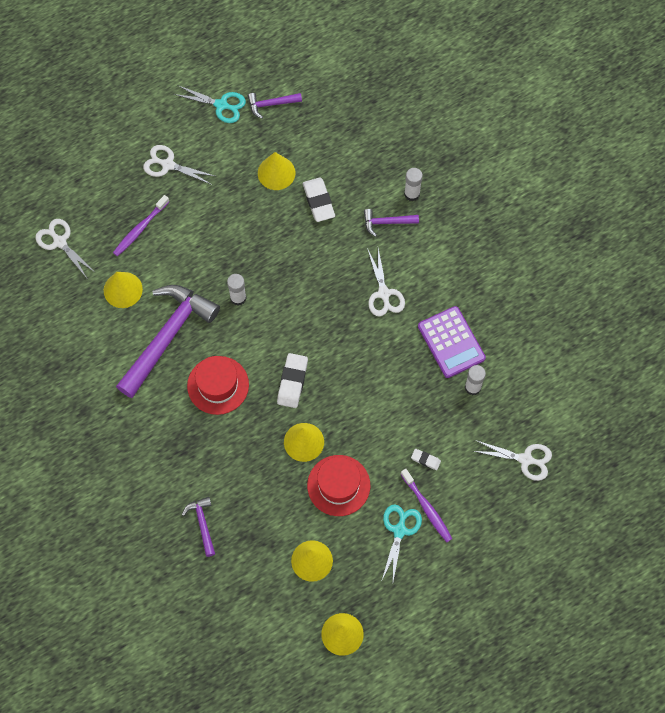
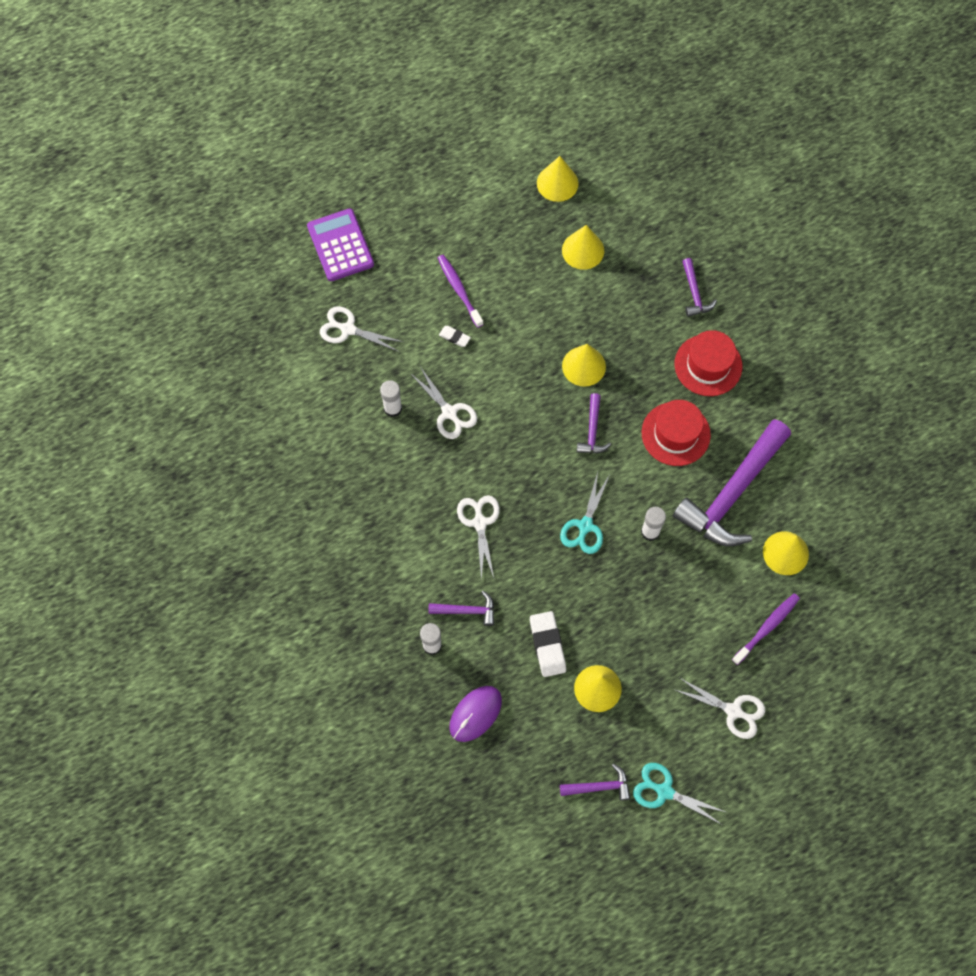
camera: 175 degrees left, 0 degrees up
(59, 242) = (864, 619): white scissors -> white scissors (449, 413)
(292, 382) = (592, 430): white eraser -> purple hammer
(338, 485) = (549, 319): red hat -> red hat (708, 365)
(371, 147) = (475, 714): none -> purple mouse
(399, 530) = (490, 271): turquoise scissors -> turquoise scissors (585, 526)
(451, 342) = (409, 460): purple calculator -> purple calculator (340, 245)

